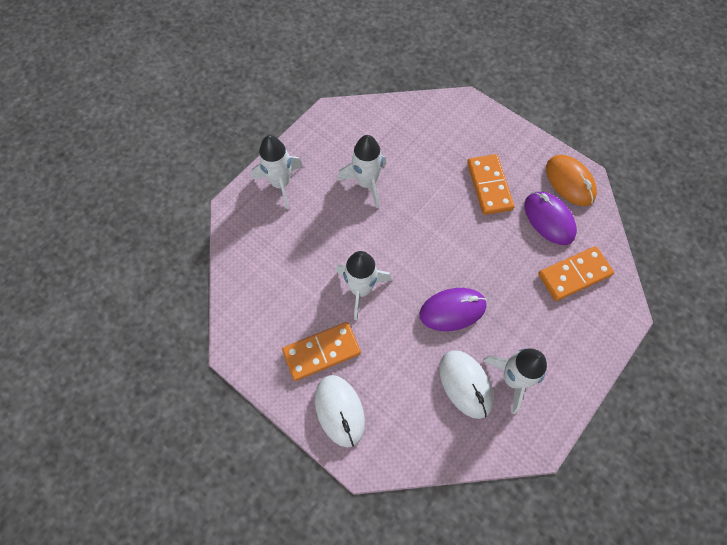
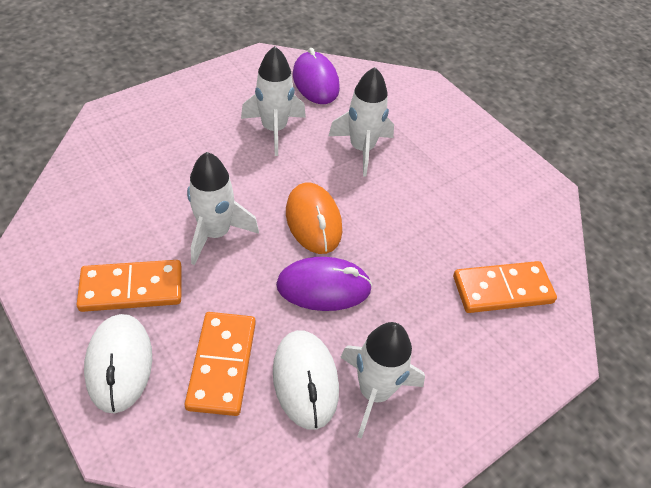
camera: 10 degrees right, 15 degrees down
(281, 183) = (173, 106): white rocket -> white rocket (362, 149)
(489, 186) = (423, 168): orange domino -> orange domino (222, 364)
(549, 219) = (487, 220): purple mouse -> purple mouse (315, 82)
(569, 182) = (527, 189): orange mouse -> orange mouse (313, 221)

